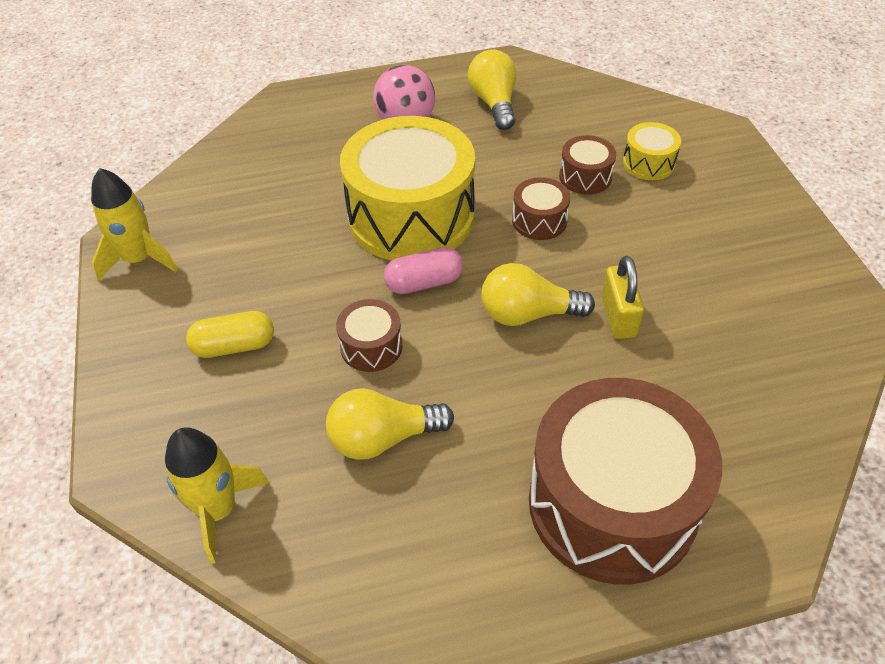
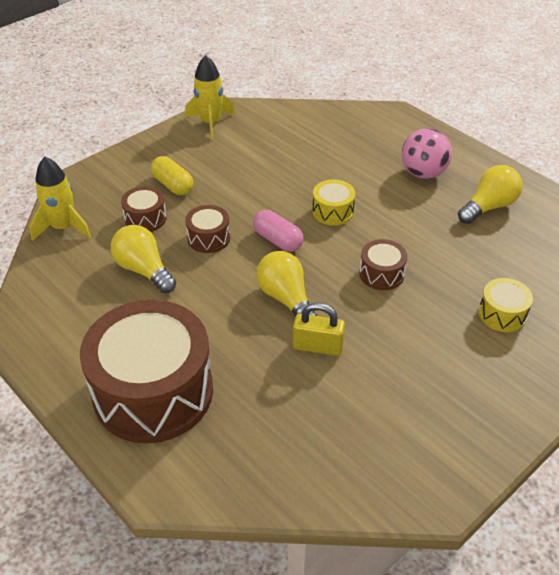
camera: 60 degrees right, 5 degrees down
(411, 216) = (332, 211): yellow drum -> yellow drum, size x0.43
(585, 177) = (451, 283): brown drum -> brown drum (145, 218)
(618, 316) = (318, 346): yellow padlock -> yellow padlock turned 45 degrees clockwise

